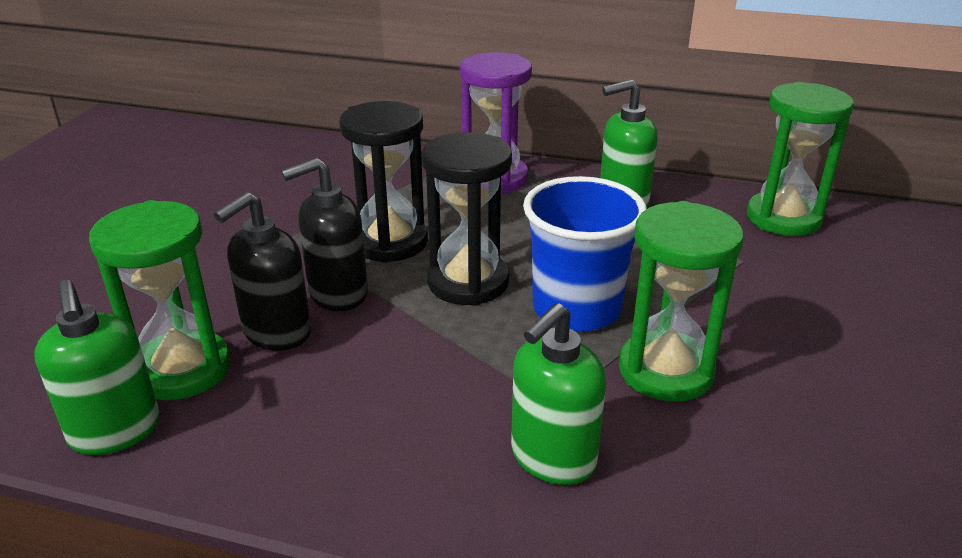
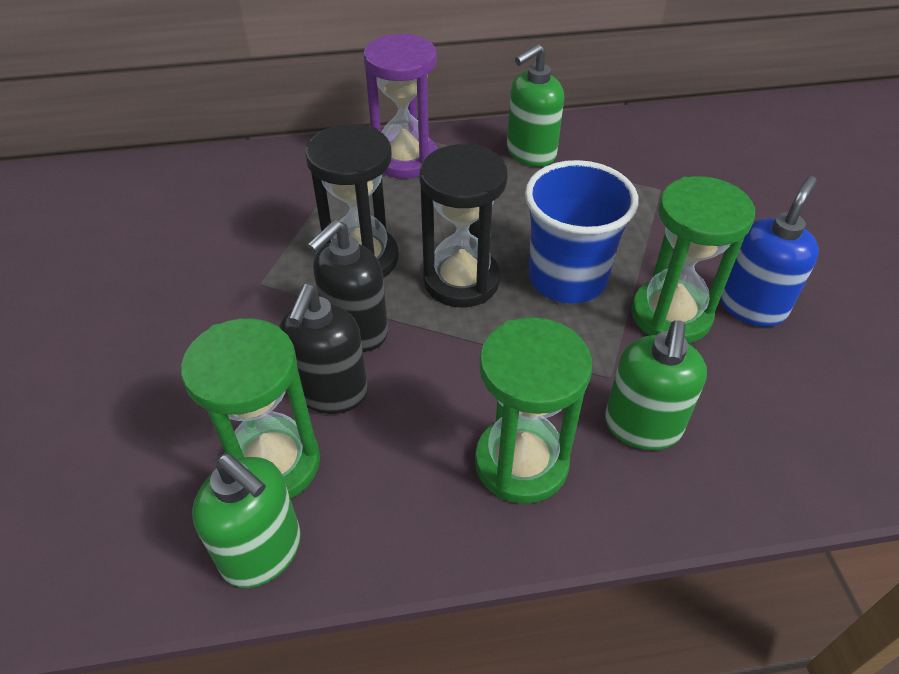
camera: 25 degrees left, 15 degrees up
(771, 391) = (752, 306): none -> blue soap dispenser
(783, 218) = (664, 136): green hourglass -> green hourglass (521, 462)

